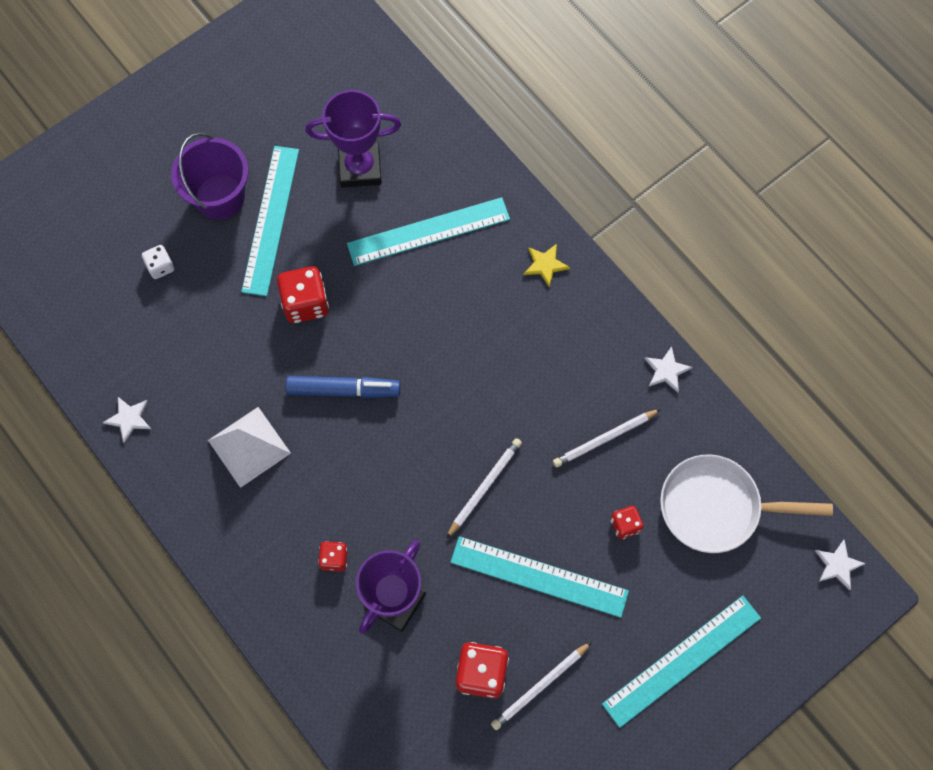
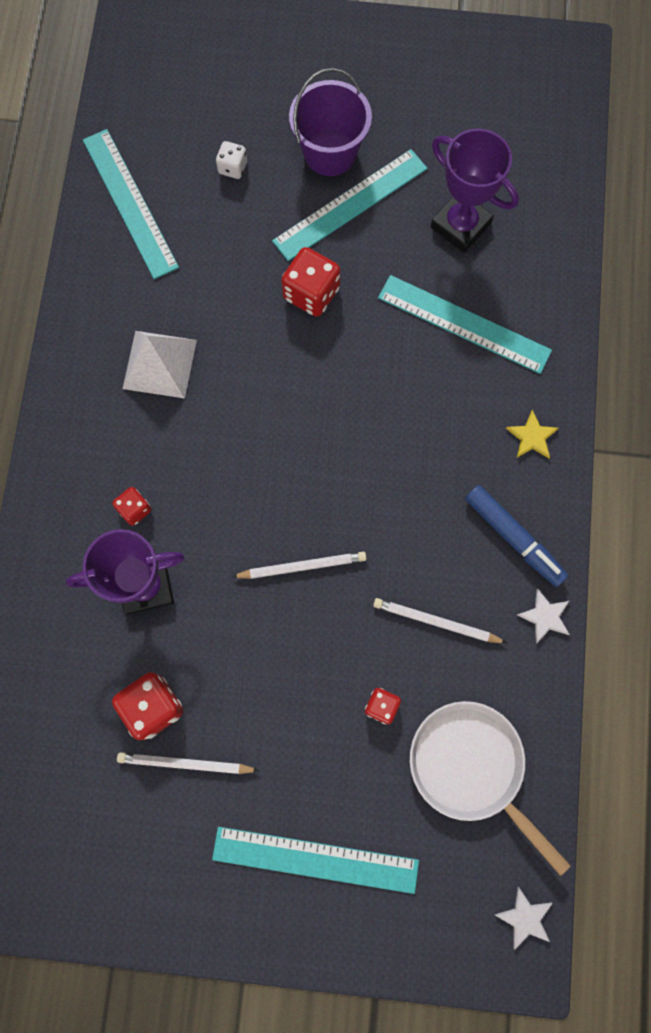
camera: 45 degrees right, 5 degrees up
(129, 418) = (97, 261): white star -> none
(343, 390) = (272, 387): blue marker -> blue marker (513, 538)
(539, 576) = (272, 678): turquoise ruler -> turquoise ruler (130, 203)

